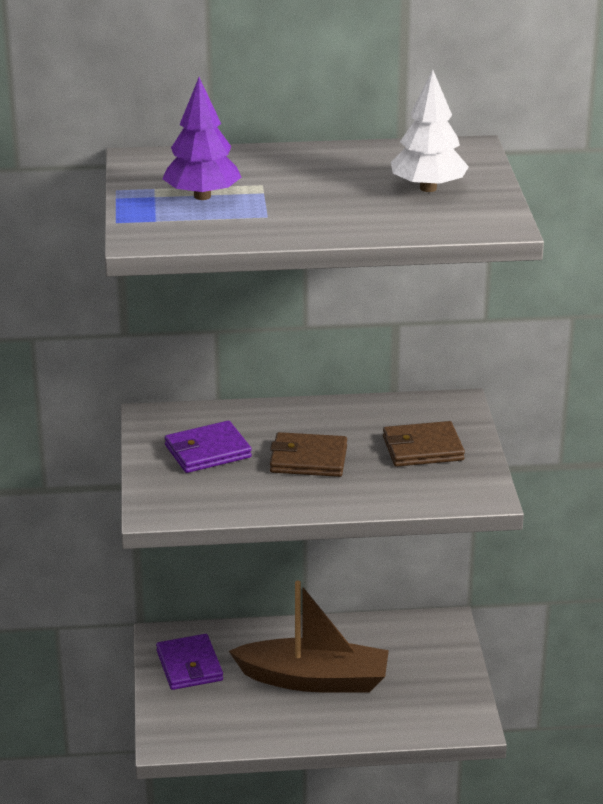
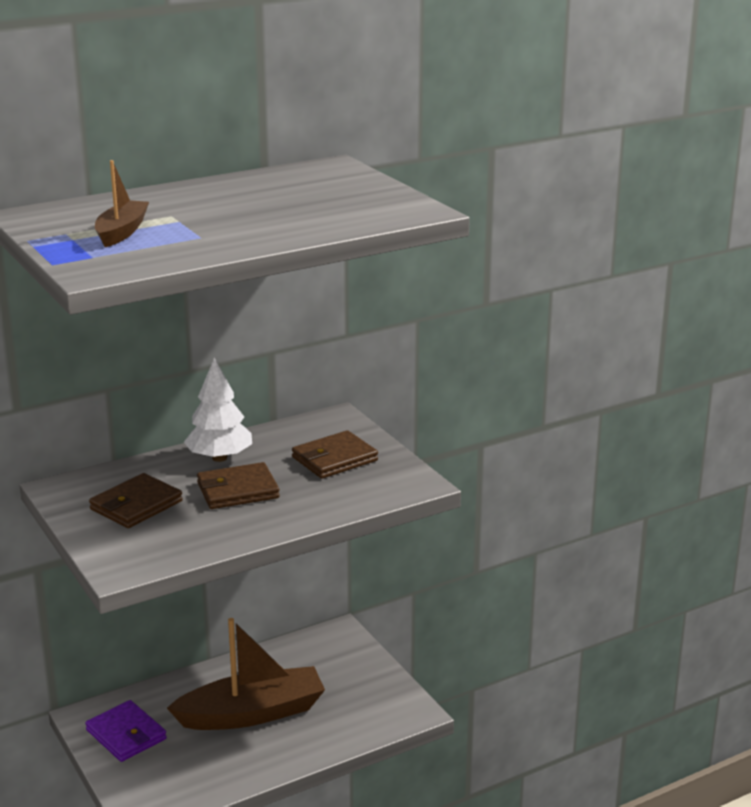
camera: 25 degrees left, 5 degrees down
(202, 196) = (121, 232): purple tree -> brown boat
(208, 451) = (136, 505): purple wallet -> brown wallet
(428, 188) = (328, 196): white tree -> white tree (219, 458)

